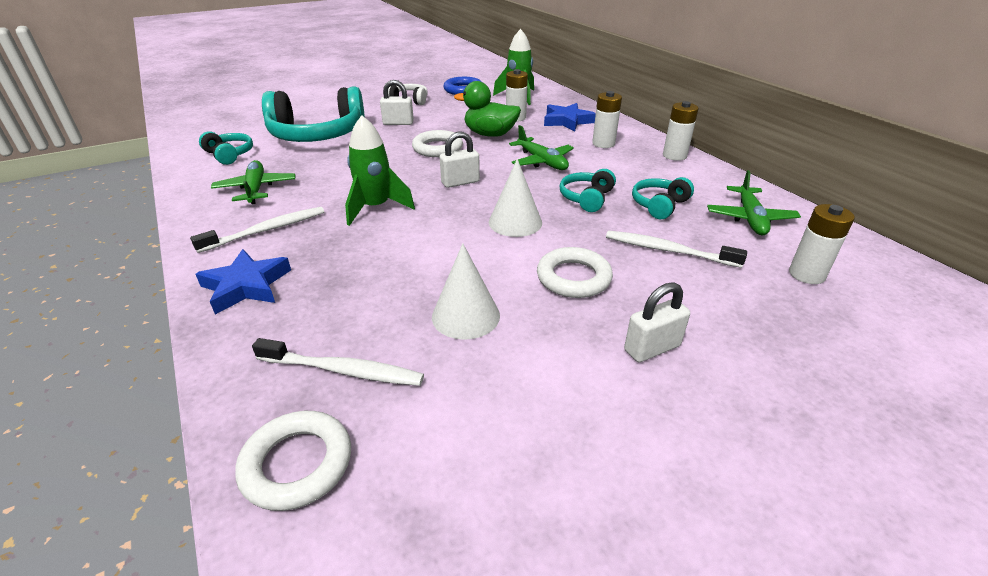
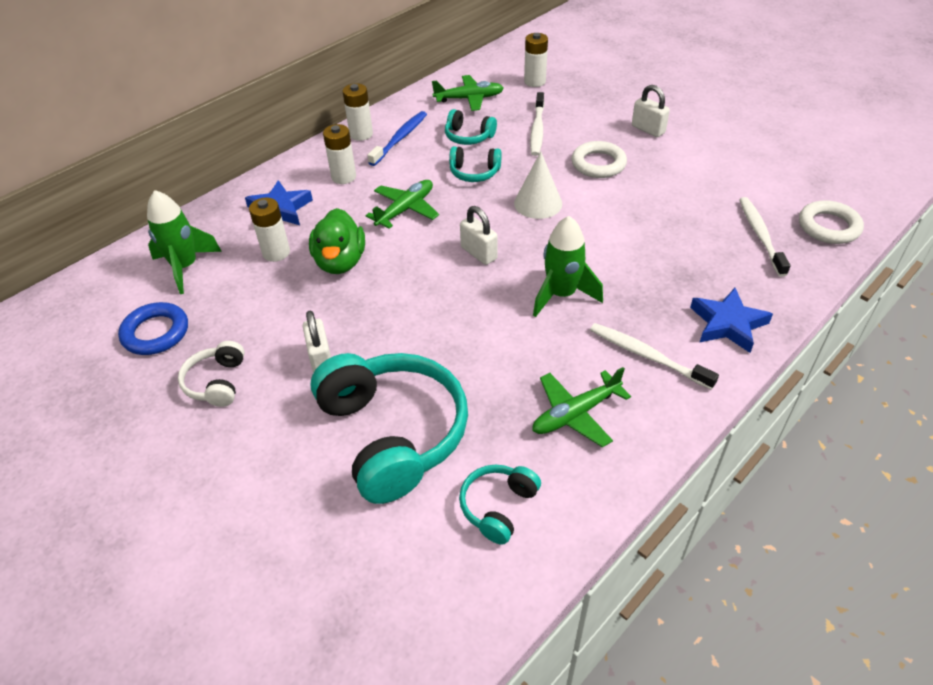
camera: 105 degrees left, 10 degrees up
(437, 148) = (397, 294): white ring -> none
(465, 316) = (673, 200): white cone -> none
(663, 171) = (400, 138): none -> blue toothbrush

